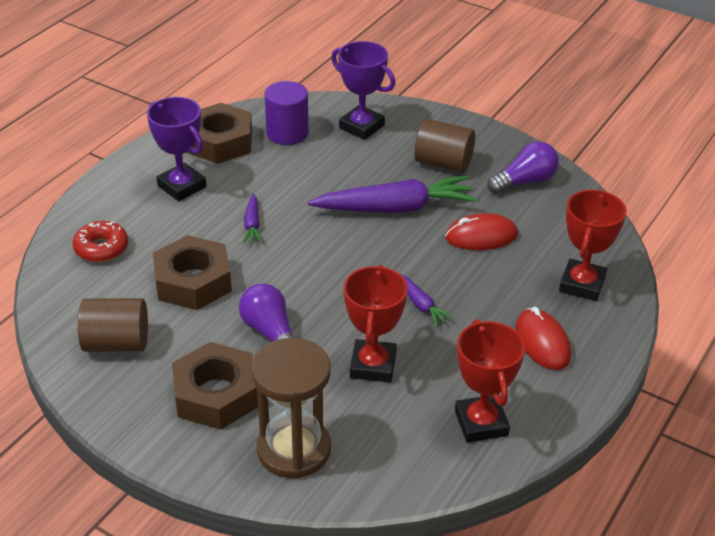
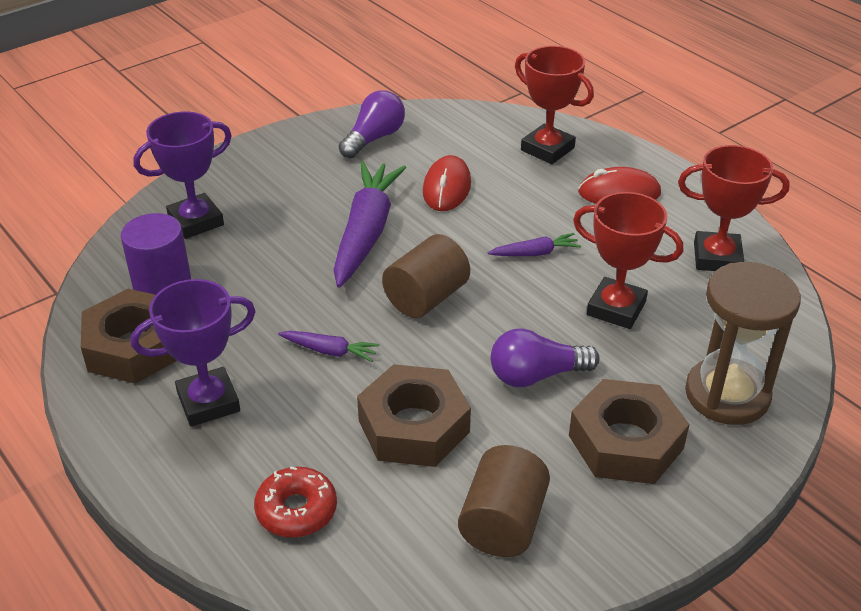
camera: 70 degrees left, 0 degrees up
(443, 163) = (307, 180): brown cylinder -> brown cylinder (426, 298)
(525, 181) = (374, 138): purple light bulb -> purple light bulb turned 45 degrees clockwise

